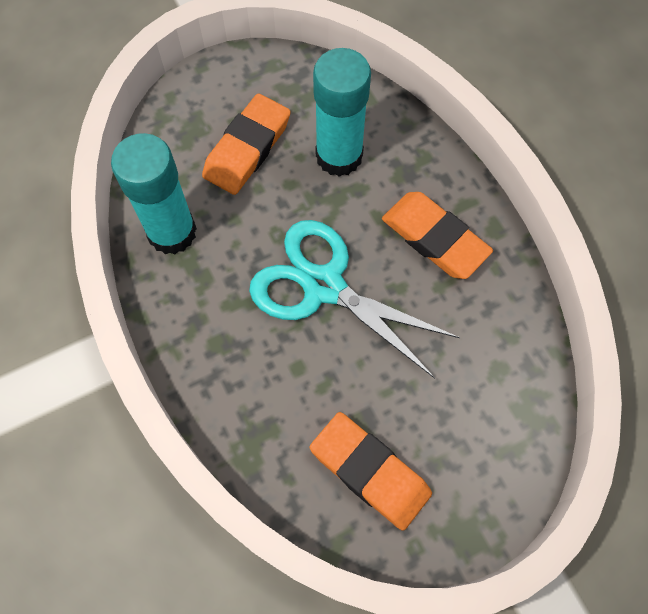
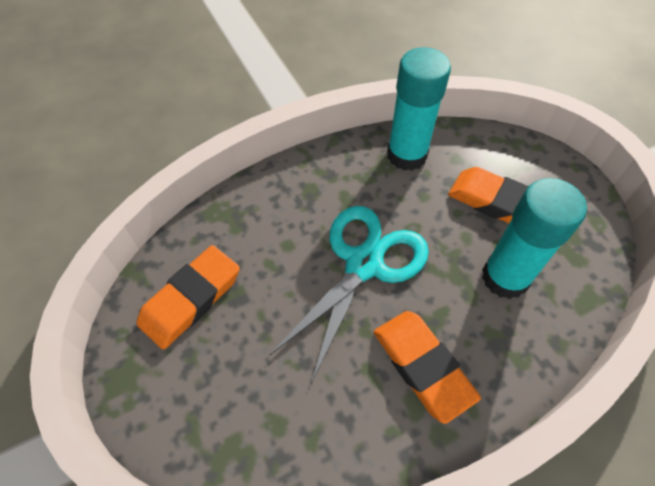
camera: 90 degrees right, 10 degrees down
(434, 238) = (422, 366): orange eraser -> orange eraser turned 75 degrees counterclockwise

